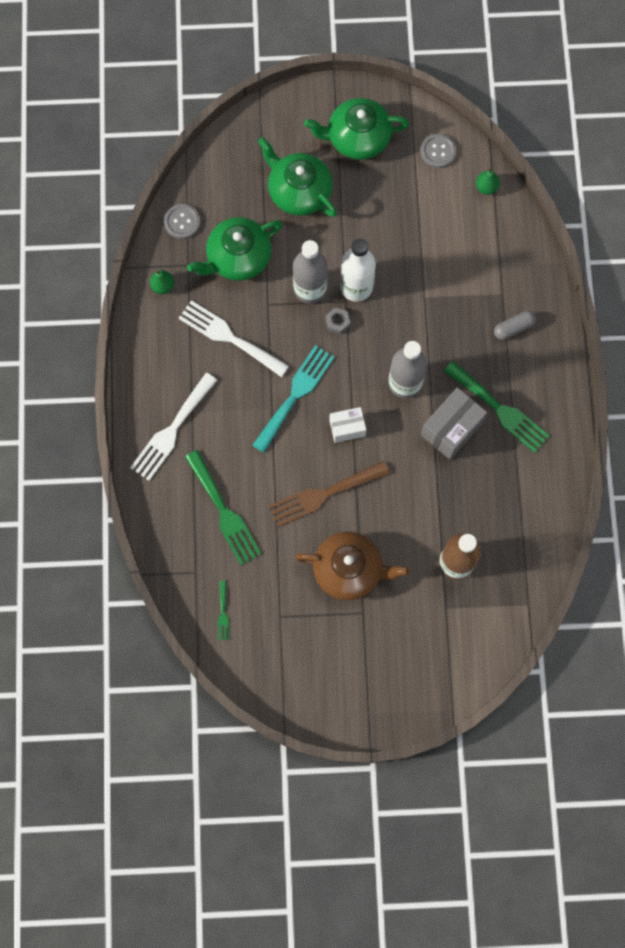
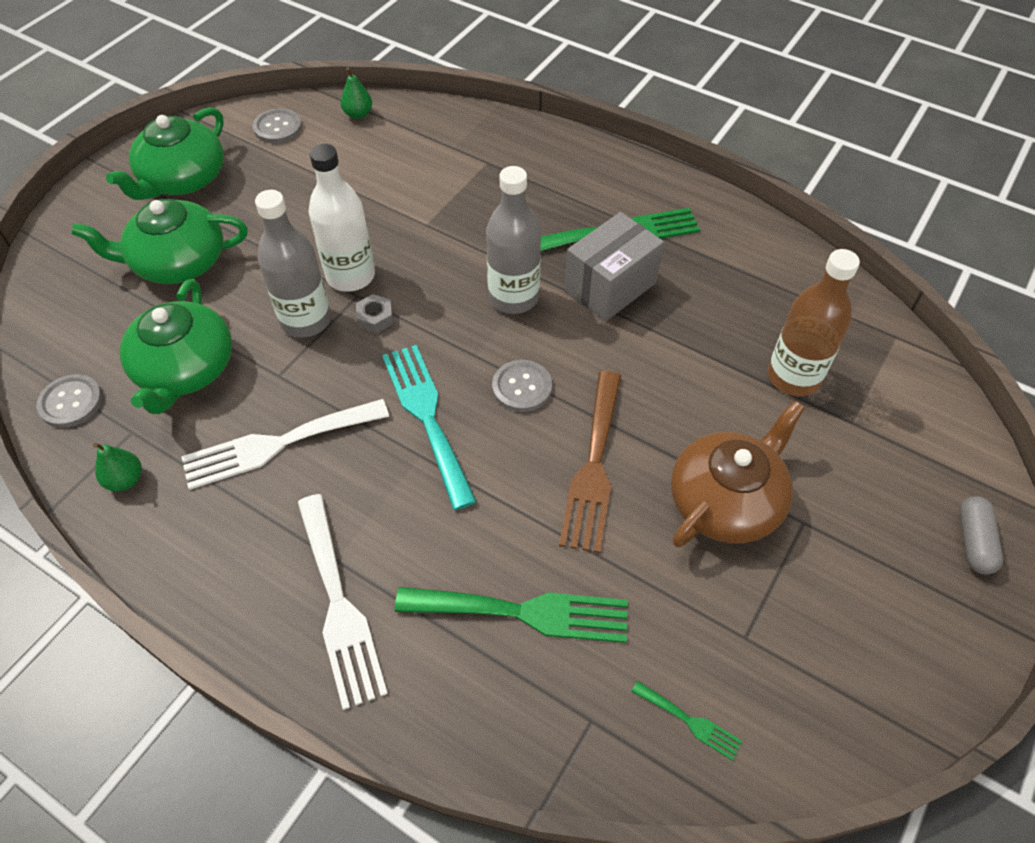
camera: 55 degrees left, 20 degrees down
(347, 428) = (522, 387): white box -> grey button
(451, 429) = (610, 287): grey box -> grey box turned 60 degrees clockwise
(513, 328) = (535, 173): grey capsule -> grey capsule (974, 541)

